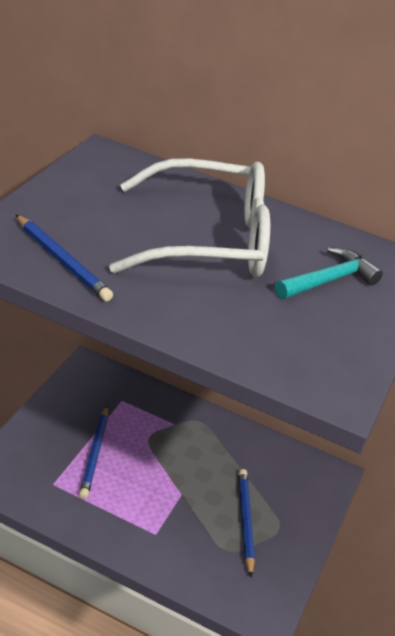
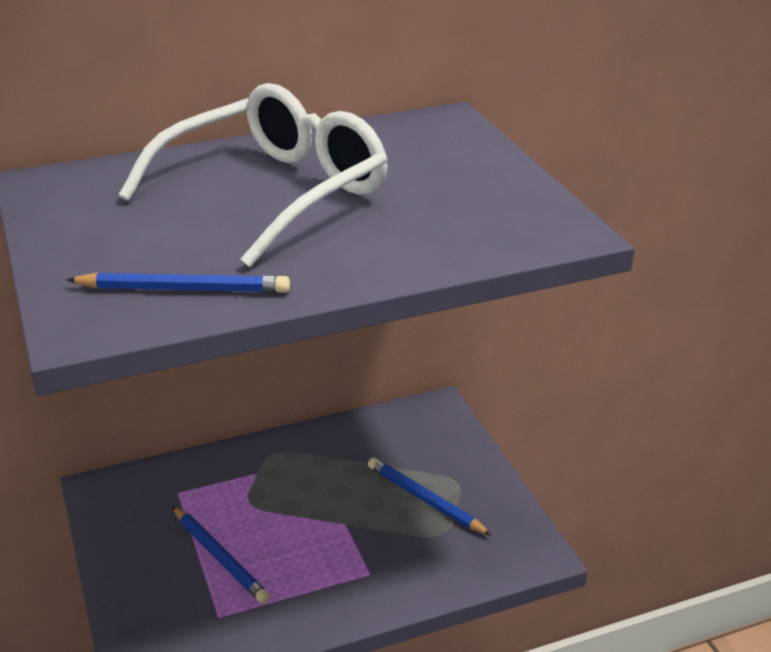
camera: 40 degrees left, 5 degrees down
(329, 280) = (420, 163): turquoise hammer -> none

